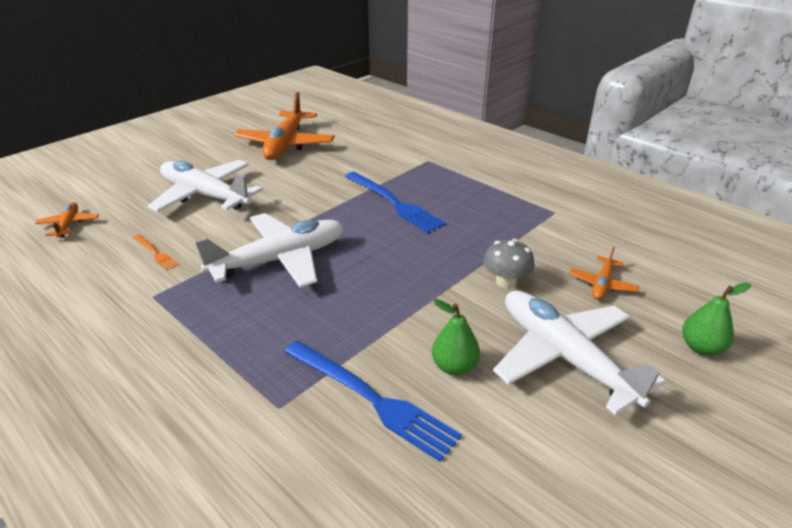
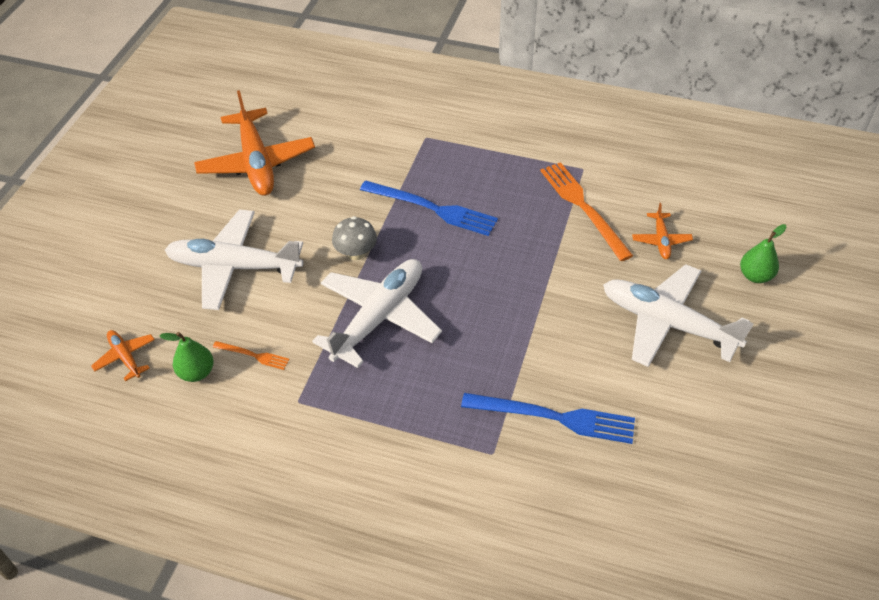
camera: 25 degrees left, 15 degrees up
(454, 366) = (595, 365): green pear -> green pear (196, 372)
(506, 281) = (586, 266): grey mushroom -> grey mushroom (356, 253)
(535, 238) = (583, 207): none -> orange fork

